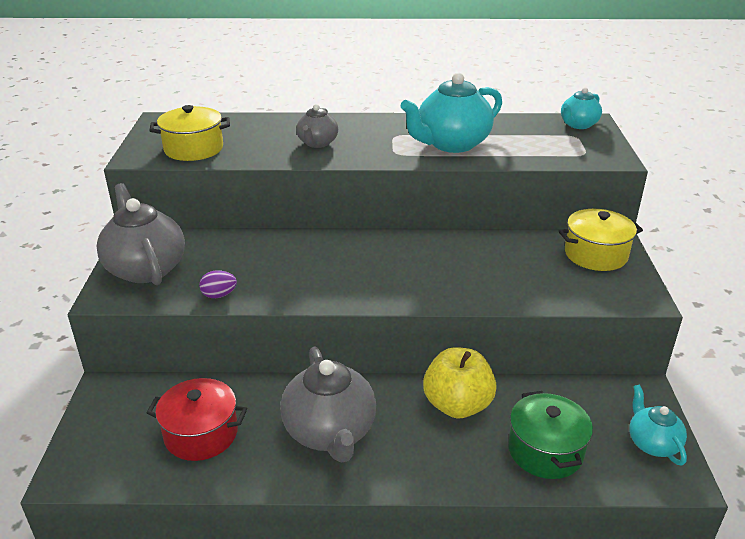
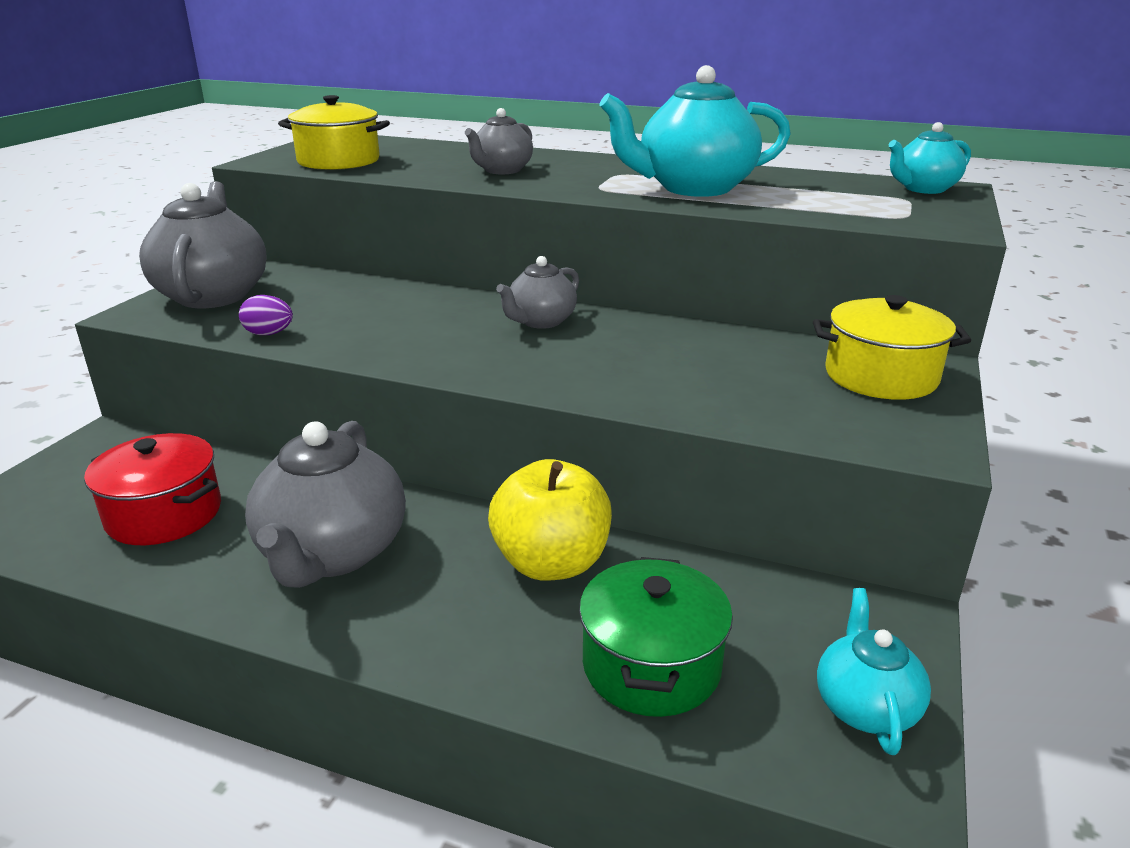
camera: 20 degrees right, 5 degrees down
(384, 249) = (540, 321): none -> grey teapot

